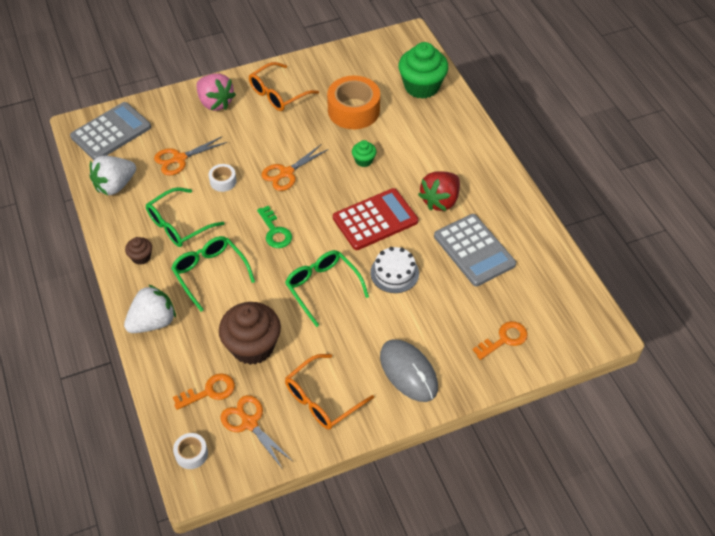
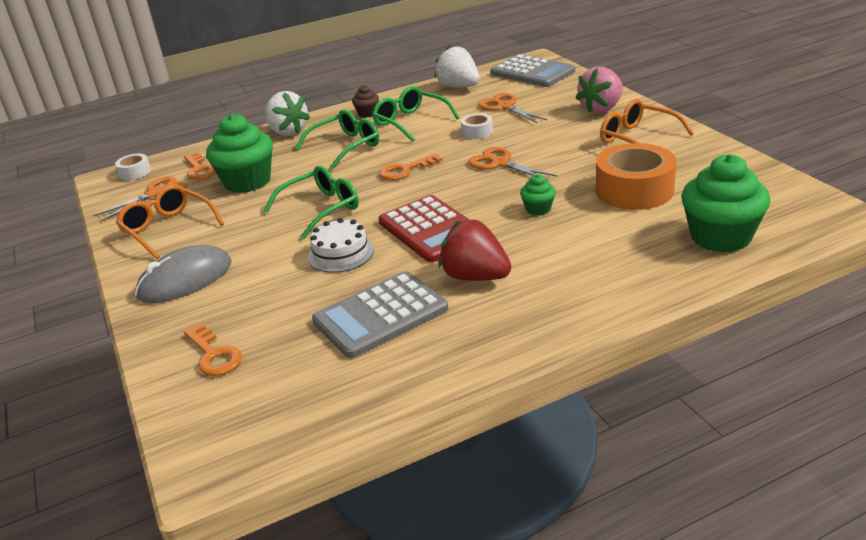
camera: 90 degrees right, 20 degrees down
(252, 346) = (247, 181): brown cupcake -> green cupcake
(275, 231) = (405, 170): green key -> orange key

